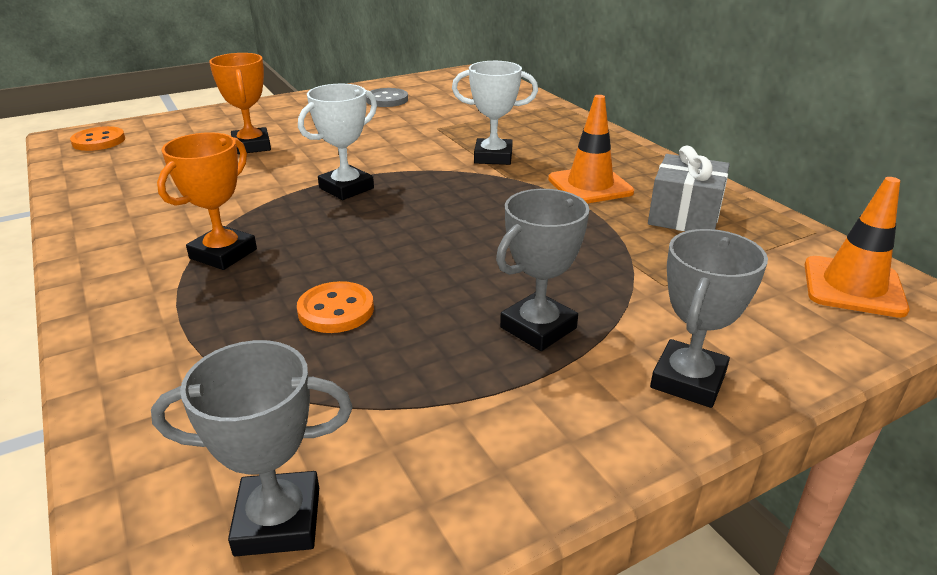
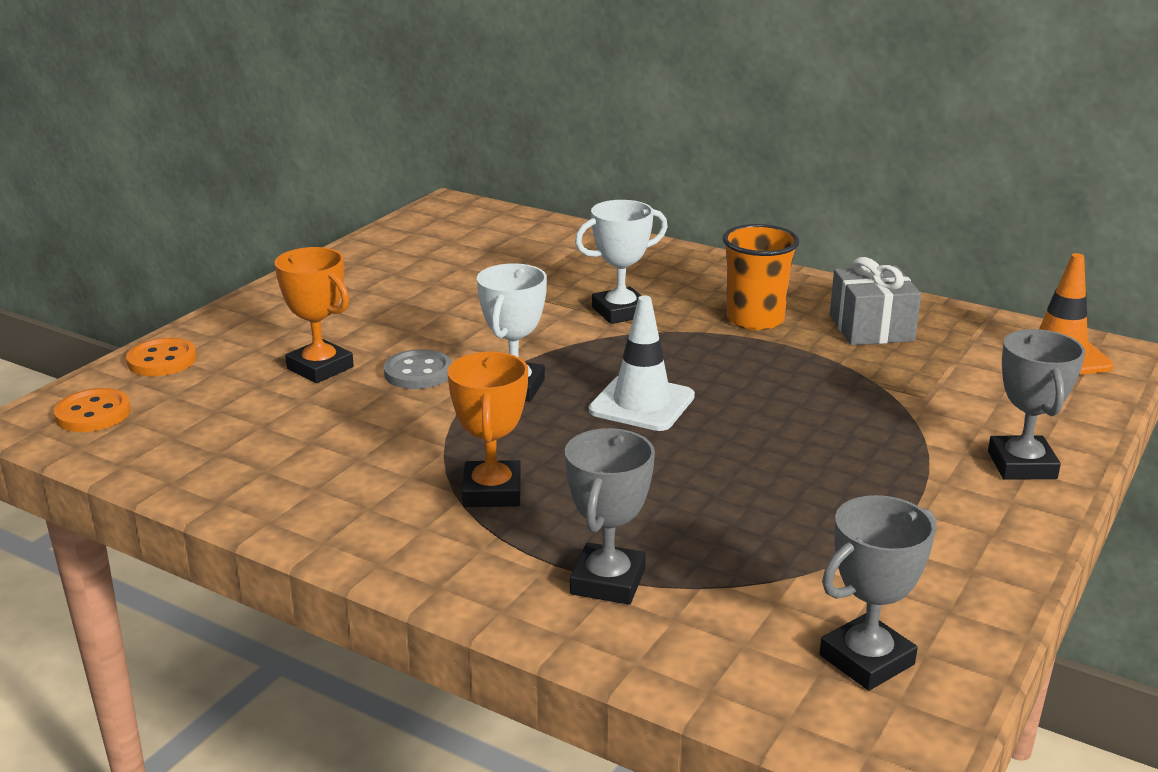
camera: 30 degrees left, 5 degrees down
(336, 310) = (685, 505): orange button -> orange button (162, 360)
(387, 100) = (396, 268): grey button -> grey button (418, 373)
(416, 223) = (642, 404): none -> white traffic cone
(538, 328) = (871, 463): grey trophy -> grey trophy (607, 581)
(590, 186) = (755, 319): orange traffic cone -> orange cup

